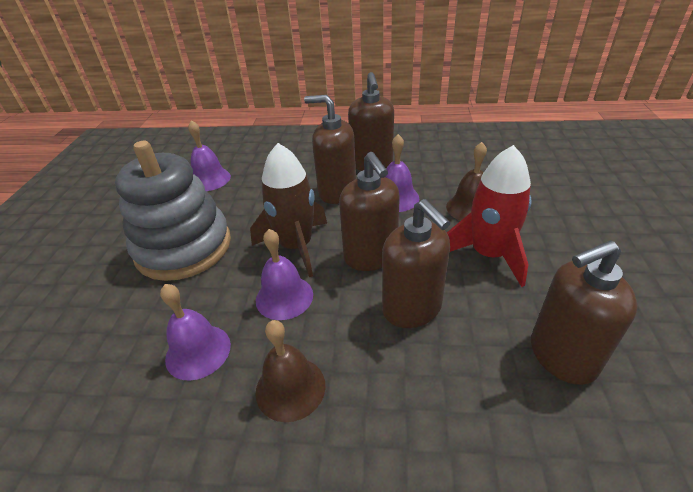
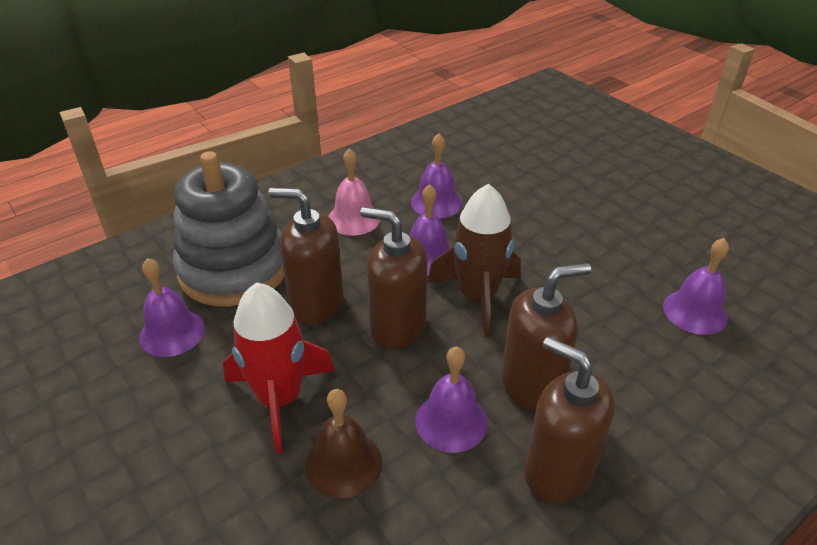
camera: 135 degrees right, 0 degrees up
(183, 247) = (569, 242): grey stacking toy -> grey stacking toy (234, 269)
(290, 388) = (354, 219): brown bell -> pink bell
(561, 356) = (172, 333): brown soap dispenser -> purple bell

